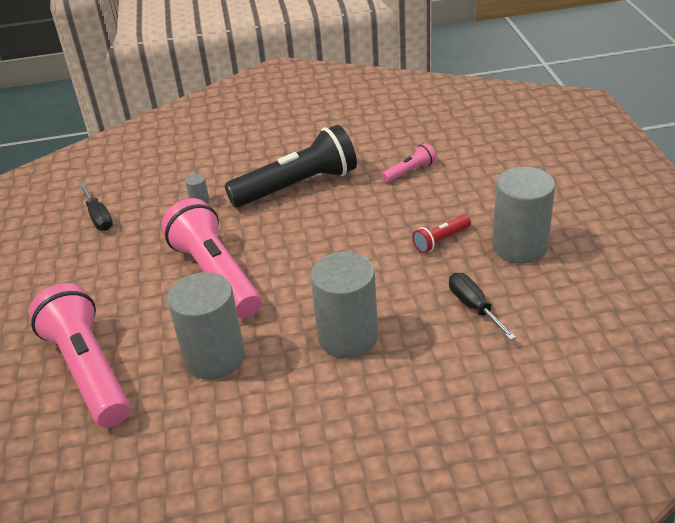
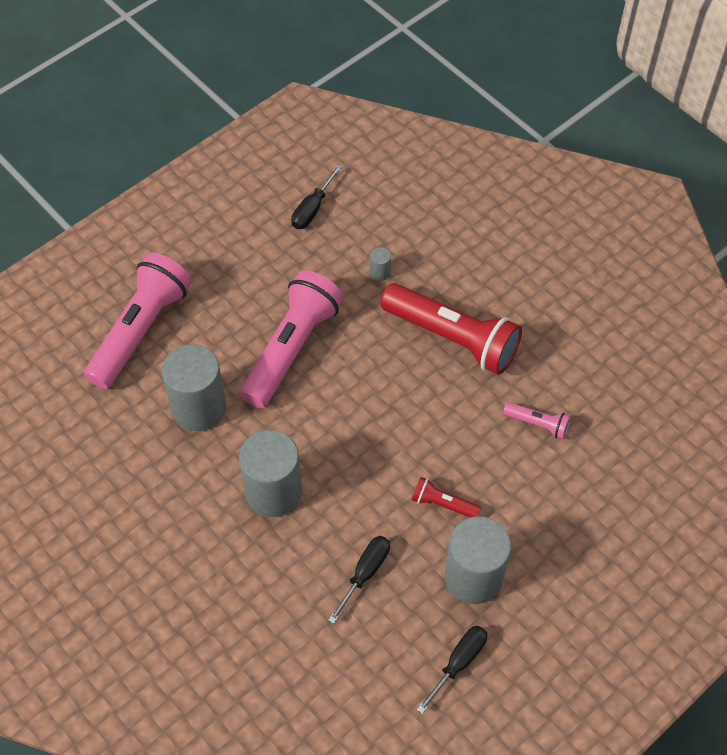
camera: 55 degrees right, 20 degrees up
(297, 186) = (453, 338): black flashlight -> red flashlight
(595, 281) = (458, 663): none -> black screwdriver

